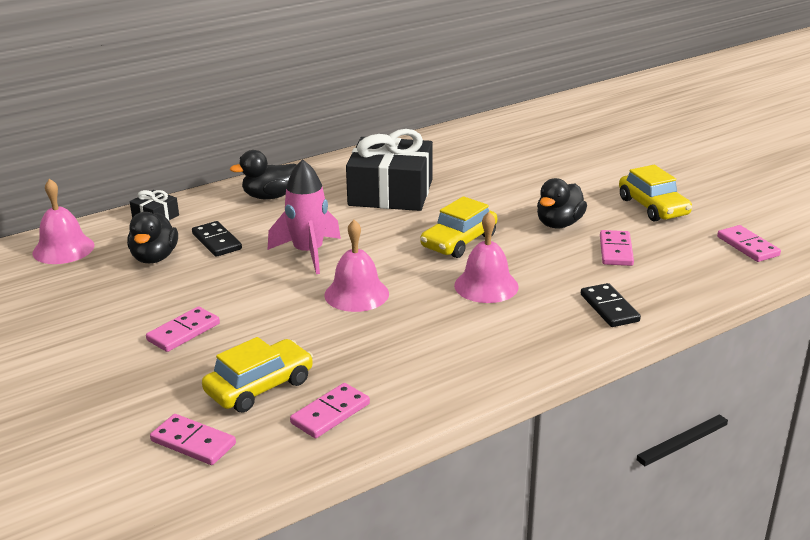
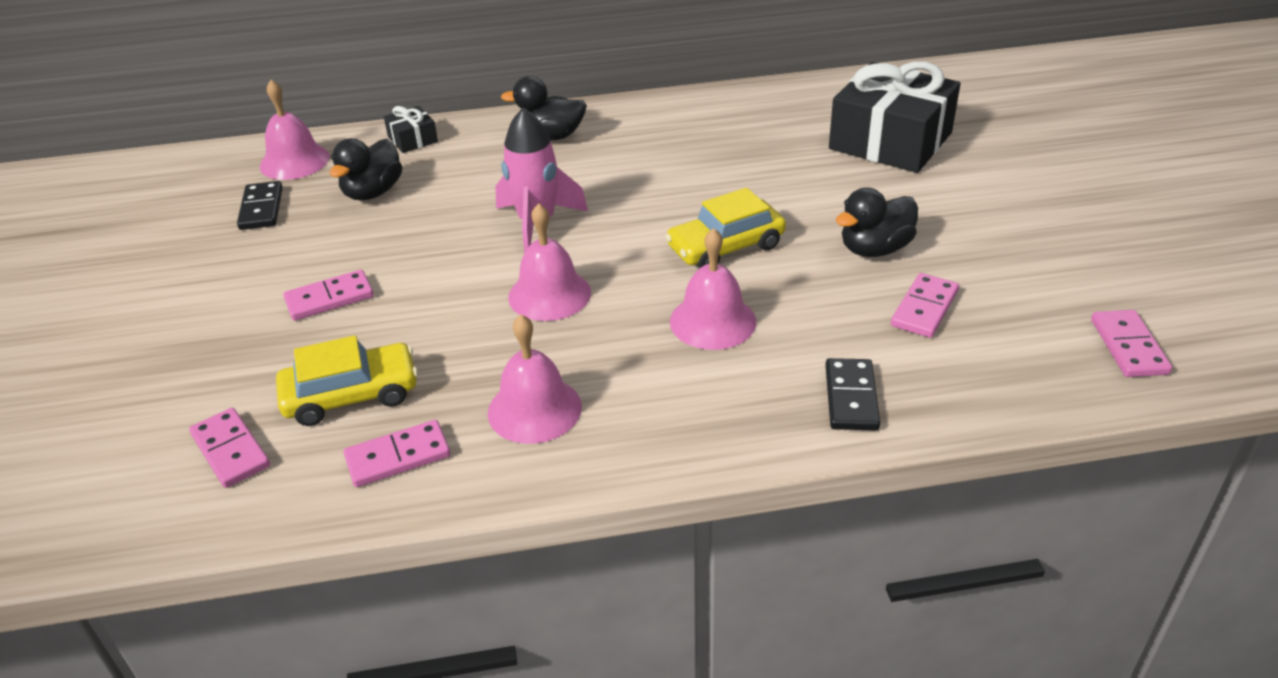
camera: 25 degrees right, 10 degrees up
(217, 241) = (451, 185): black domino -> black domino (261, 208)
(390, 192) = (693, 158): black gift -> black gift (890, 141)
(406, 363) = (534, 409): none -> pink bell
(653, 207) = (1028, 250): yellow car -> none

